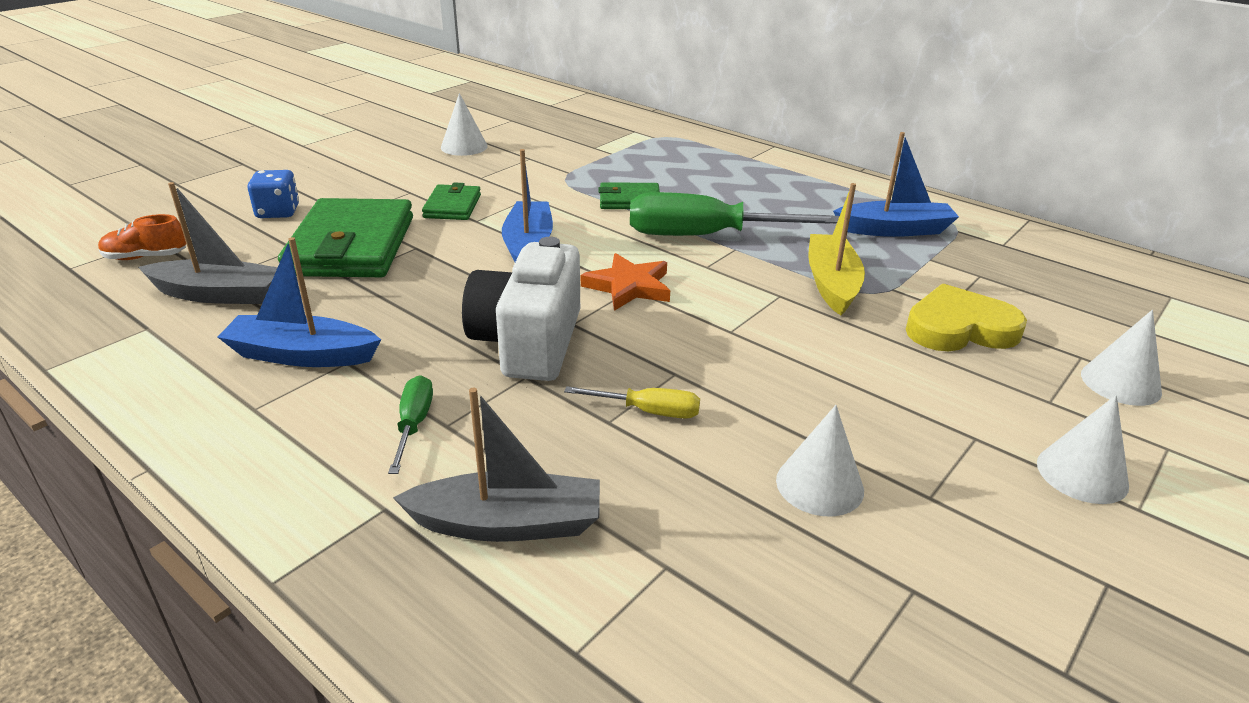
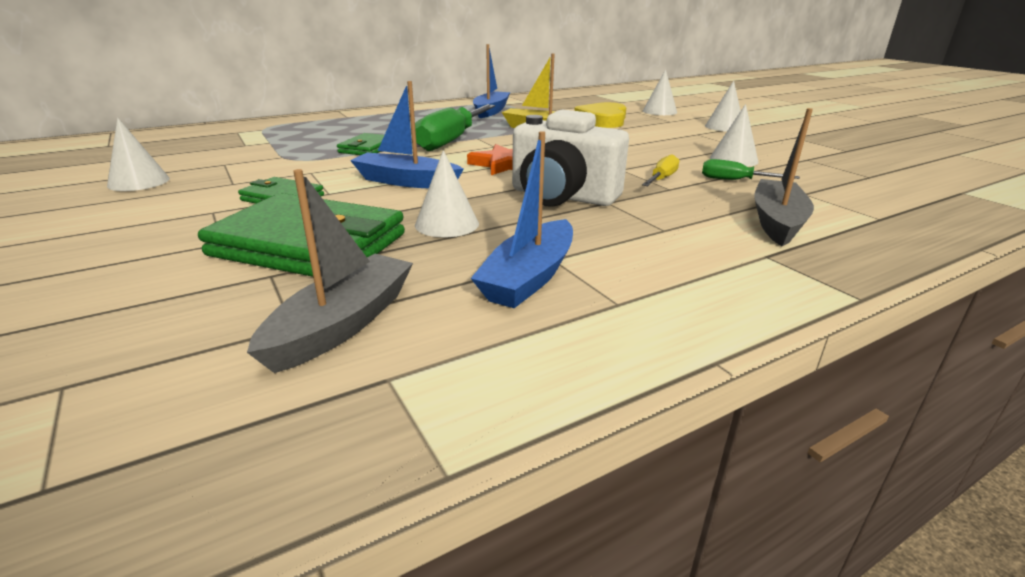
camera: 70 degrees left, 5 degrees down
(146, 257) = (131, 391): orange shoe -> none
(278, 212) = (137, 282): blue dice -> none
(414, 424) = (661, 239): green screwdriver -> green screwdriver (735, 180)
(416, 292) = (447, 224): none -> white cone

